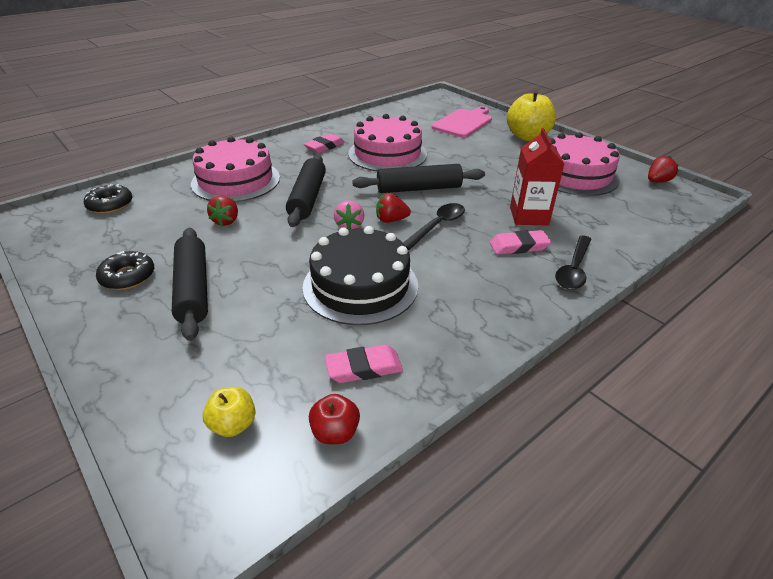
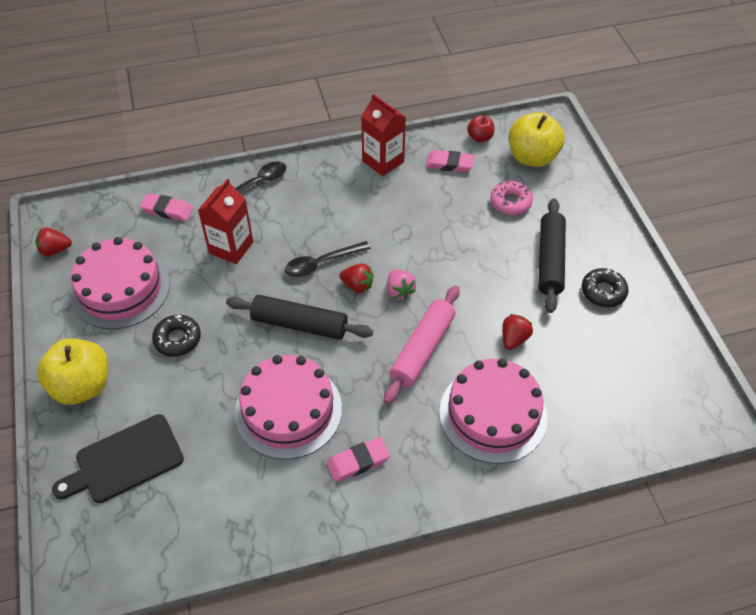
camera: 155 degrees left, 15 degrees up
(110, 205) = (636, 412): black donut -> black donut (177, 339)
(233, 424) = (532, 157): yellow apple -> yellow apple, size x1.97
(255, 340) = (510, 202): none -> pink donut
(308, 198) = (422, 349): black rolling pin -> pink rolling pin
(349, 226) = (399, 291): pink strawberry -> pink strawberry turned 135 degrees clockwise
(360, 285) = (422, 222): black cake -> none
(458, 341) = (383, 161): none -> red carton
(463, 122) = (125, 461): pink cutting board -> black cutting board
(519, 246) = (273, 218): pink eraser -> pink eraser (167, 210)

